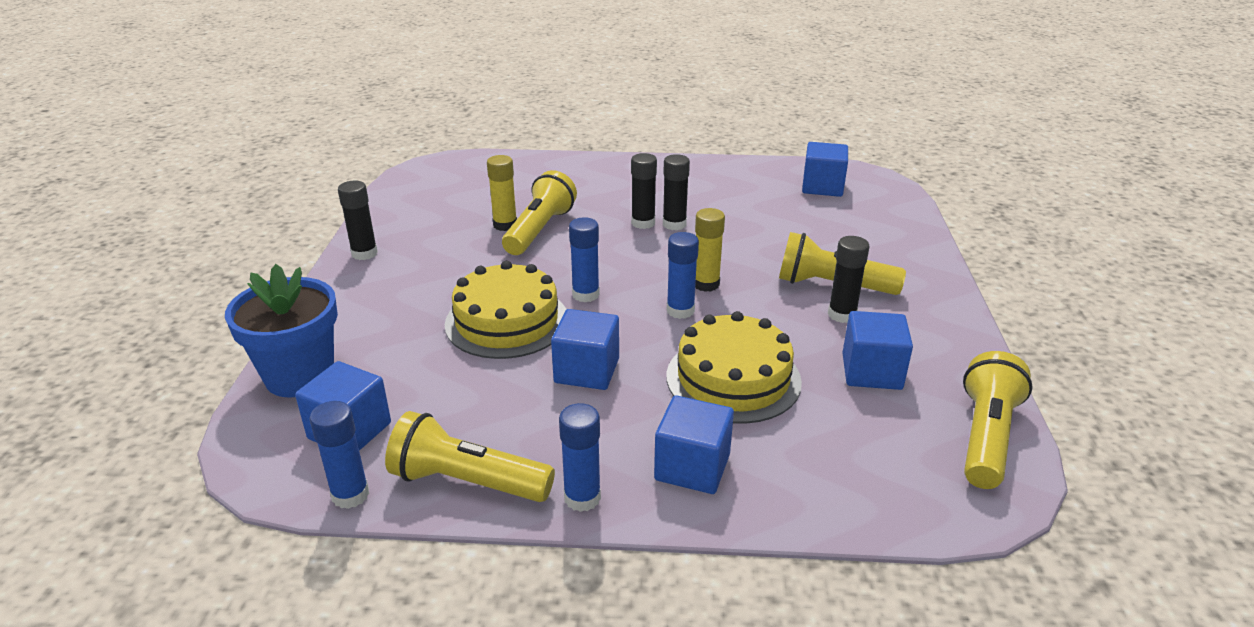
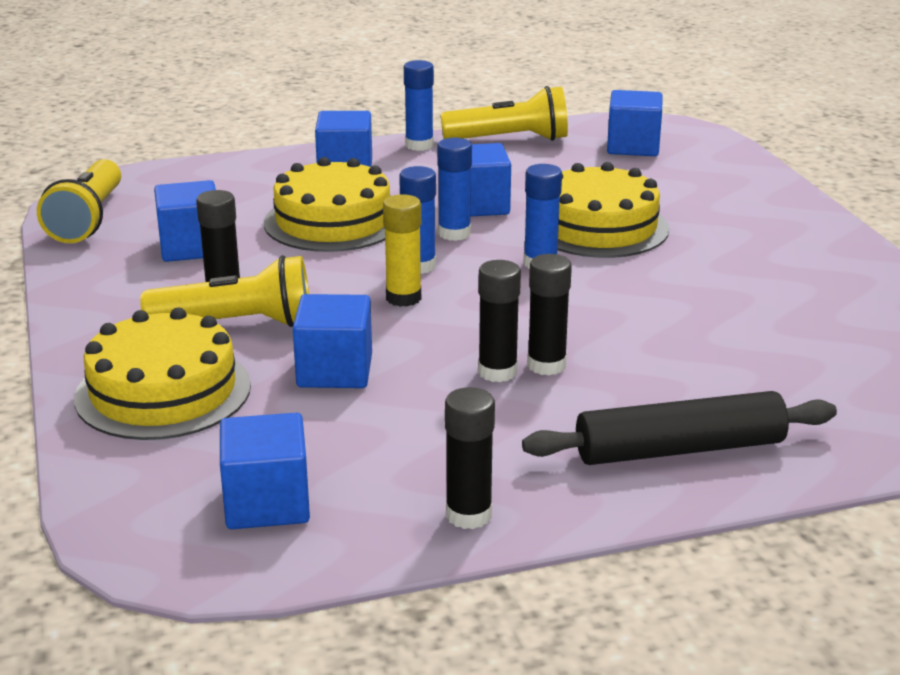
camera: 160 degrees right, 5 degrees down
(300, 376) = (727, 165): blue flower pot -> none
(350, 495) = (584, 124): blue glue stick -> blue glue stick (454, 233)
(364, 253) = (856, 259): black glue stick -> black glue stick (468, 515)
(505, 225) = (739, 325): yellow glue stick -> none
(540, 230) = (683, 327): yellow flashlight -> none
(612, 175) = (679, 449): none -> black rolling pin
(772, 242) = (335, 371): none -> blue cube
(881, 248) = (163, 391): none -> yellow cake

